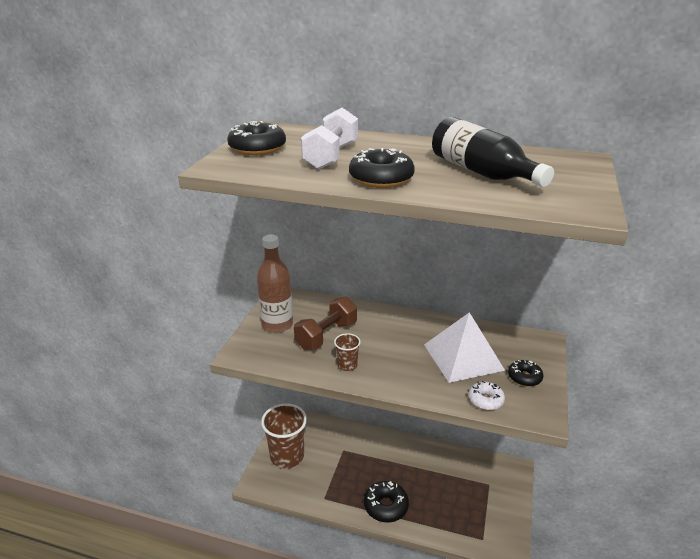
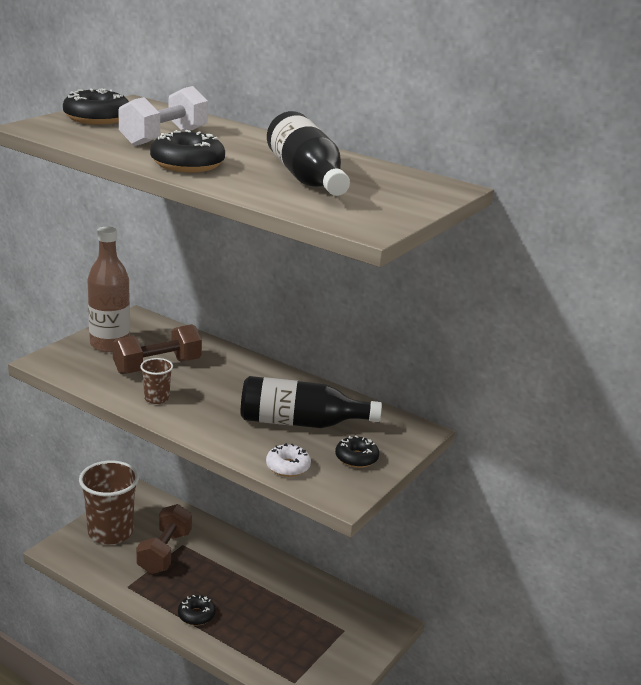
camera: 15 degrees right, 5 degrees down
(334, 460) = (164, 552): none -> brown dumbbell
(386, 506) = (196, 615): black donut -> black donut, size x0.63
(463, 357) = (300, 422): white pyramid -> black bottle

